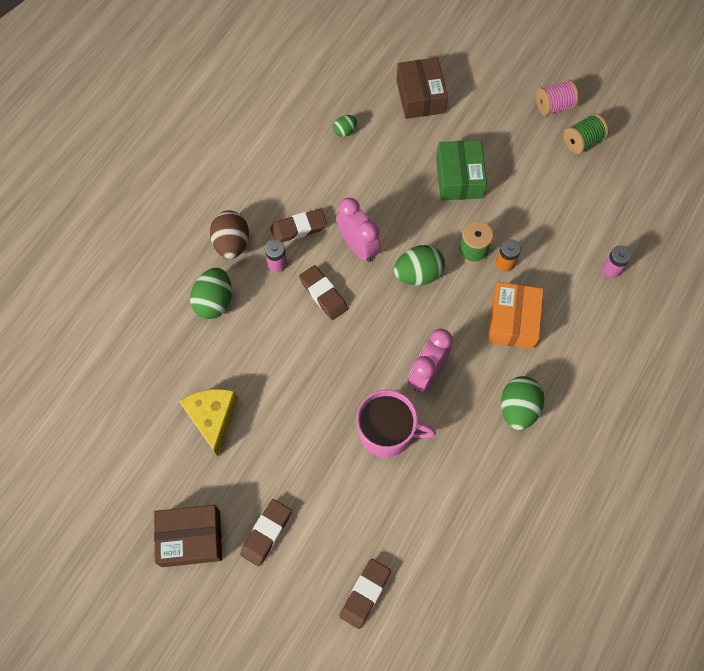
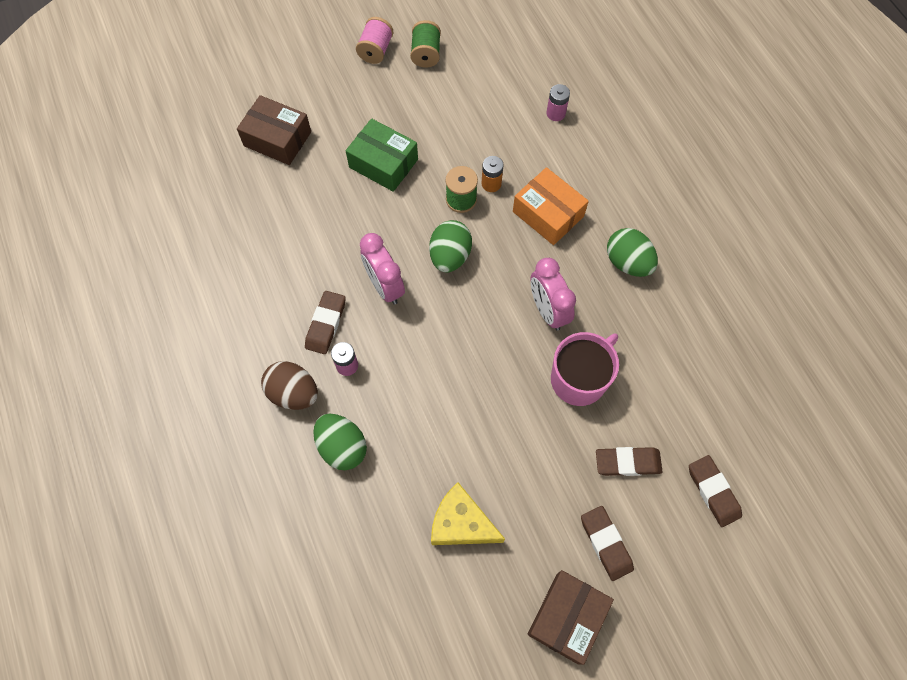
camera: 55 degrees left, 0 degrees up
(323, 294) = (409, 345): brown eraser -> brown eraser (627, 462)
(345, 131) = (259, 221): green egg -> none
(358, 246) = (385, 286): pink clock -> pink clock turned 120 degrees counterclockwise

